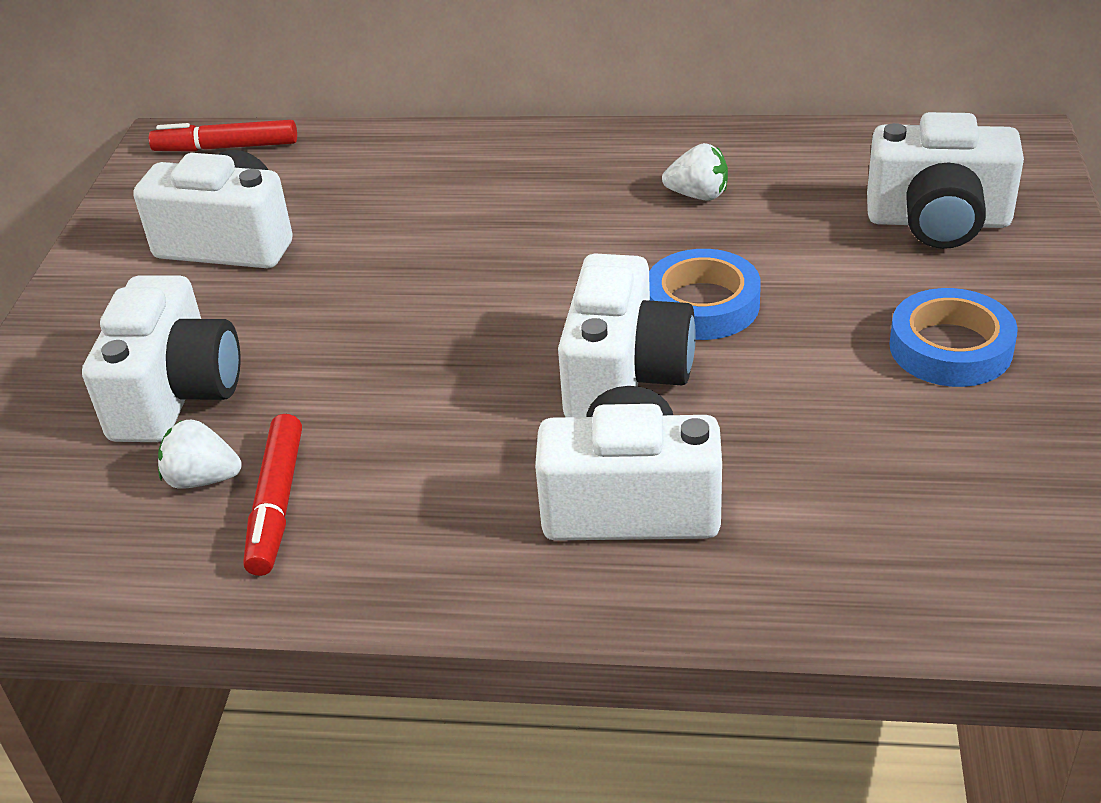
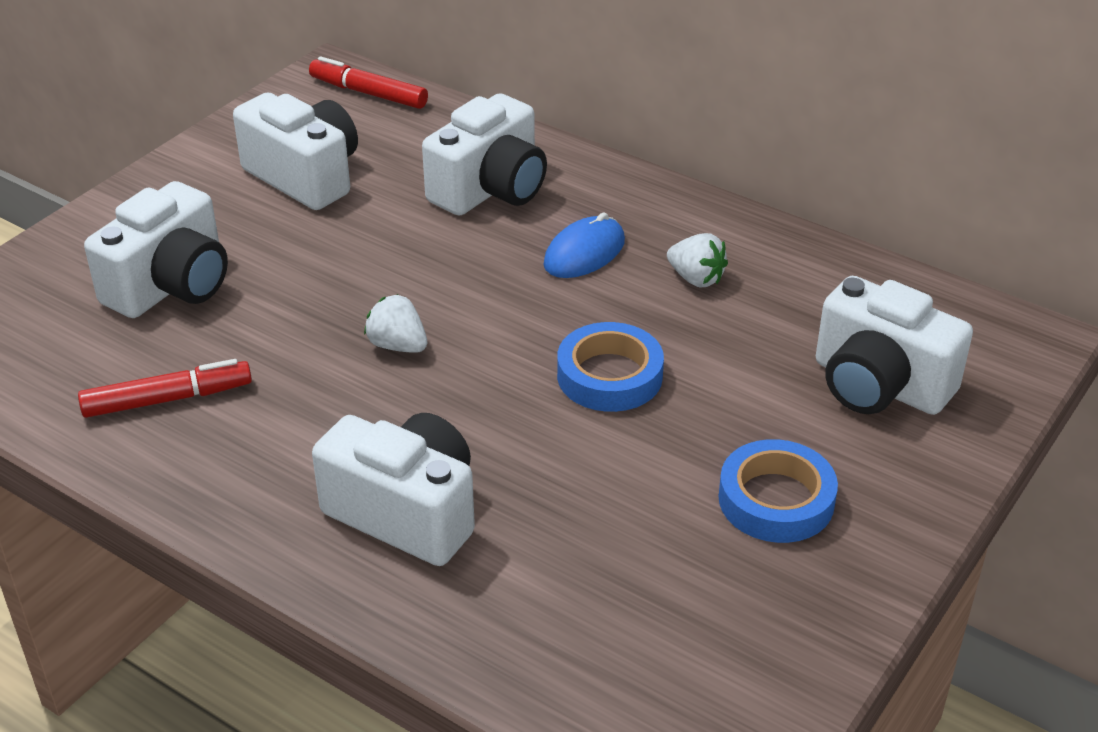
camera: 25 degrees right, 0 degrees up
(203, 479) = (136, 359): white strawberry -> white strawberry (398, 345)
(276, 504) = (168, 399): red marker -> red marker turned 135 degrees counterclockwise
(575, 211) = (584, 253): none -> blue mouse
(624, 376) = (494, 410): white camera -> white camera (490, 189)

